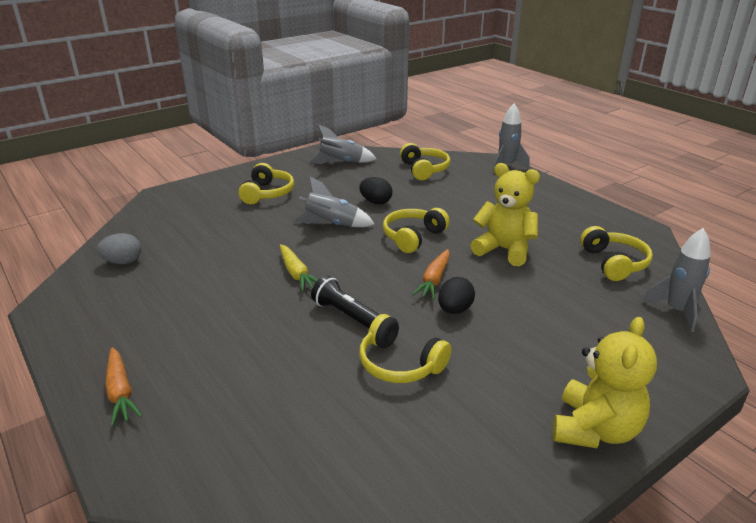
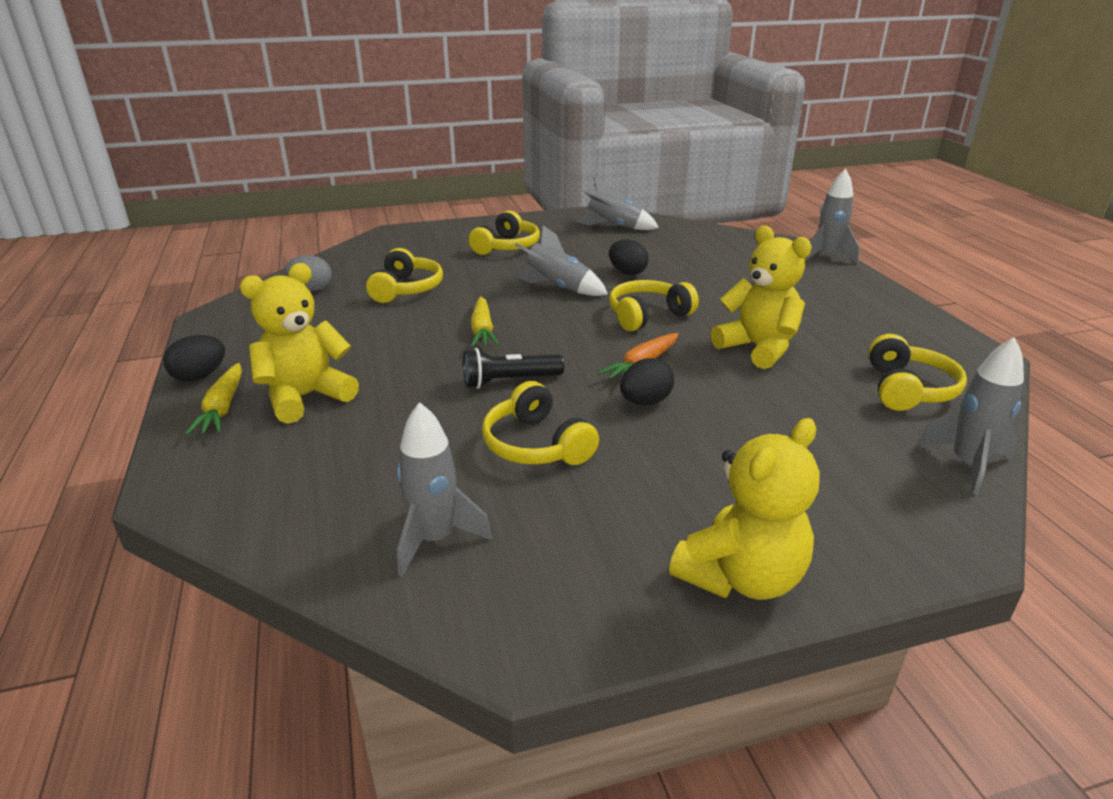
camera: 20 degrees right, 0 degrees up
(77, 367) = (200, 376): none -> black egg
(121, 392) = (222, 408): orange carrot -> yellow carrot
(189, 365) = (306, 397): none -> yellow teddy bear
(346, 314) = (509, 381): black flashlight -> black flashlight turned 75 degrees counterclockwise
(376, 461) = (435, 539): none -> grey rocket
(424, 170) = (712, 247): yellow headphones -> yellow headphones (406, 289)

